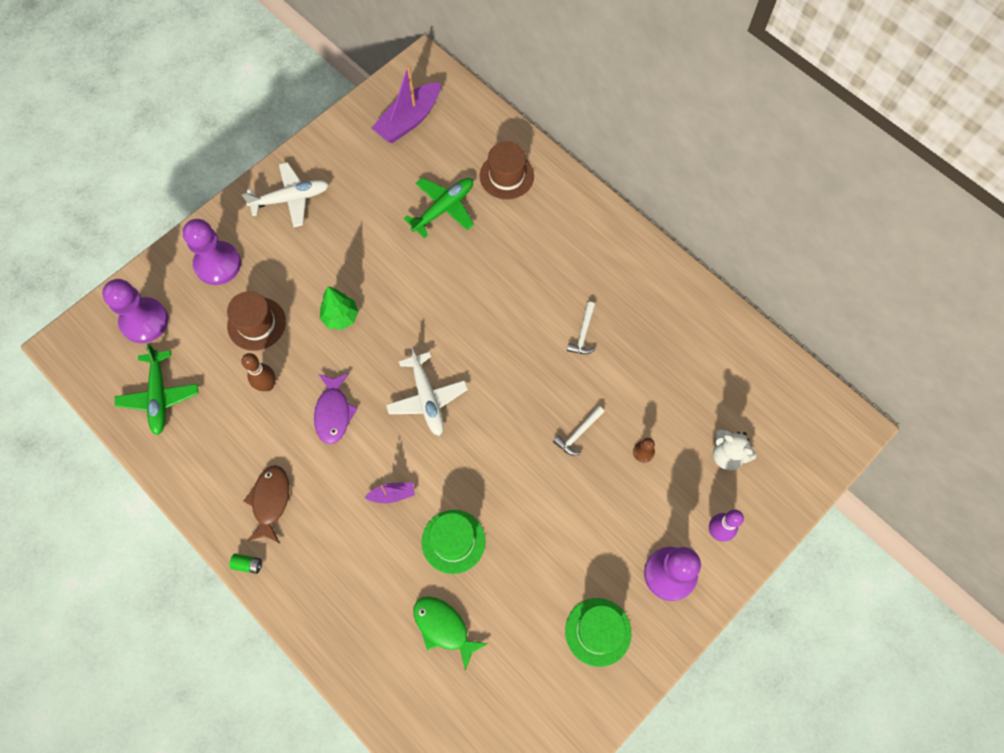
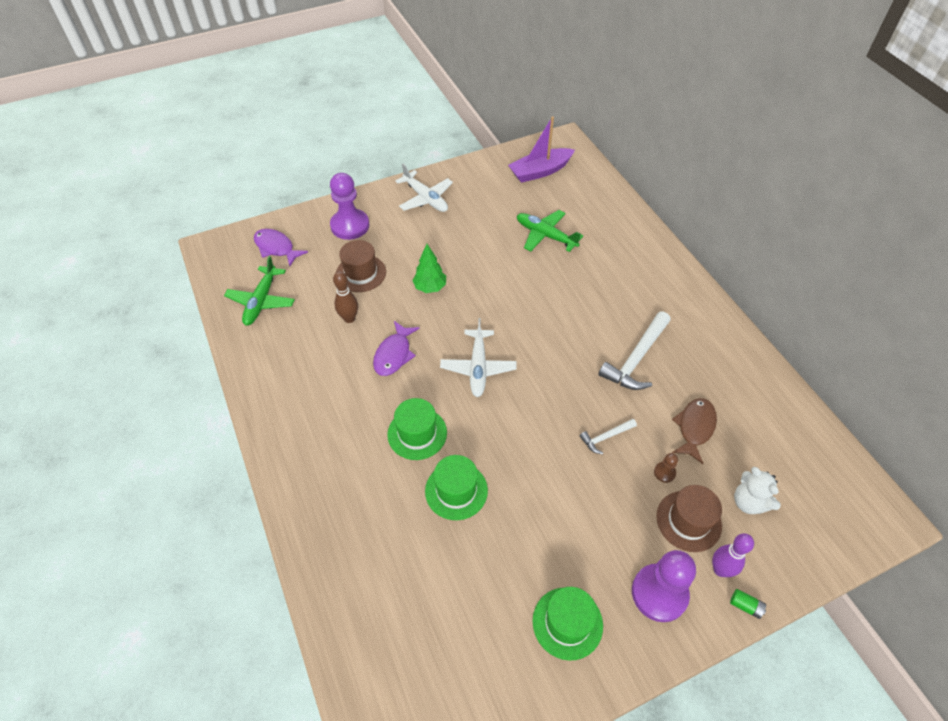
camera: 20 degrees right, 15 degrees down
(144, 321) = (276, 248): purple pawn -> purple fish
(248, 564) = (269, 449): green battery -> green battery (745, 606)
(270, 501) = (311, 405): brown fish -> brown fish (694, 428)
(290, 199) = (425, 198): white plane -> white plane turned 45 degrees clockwise
(392, 494) = (417, 433): purple boat -> green hat
(443, 209) = (545, 235): green plane -> green plane turned 120 degrees counterclockwise
(444, 627) = (418, 564): green fish -> none
(506, 176) = (607, 227): brown hat -> brown hat (688, 521)
(583, 333) = (636, 358): white hammer -> white hammer, size x1.90

